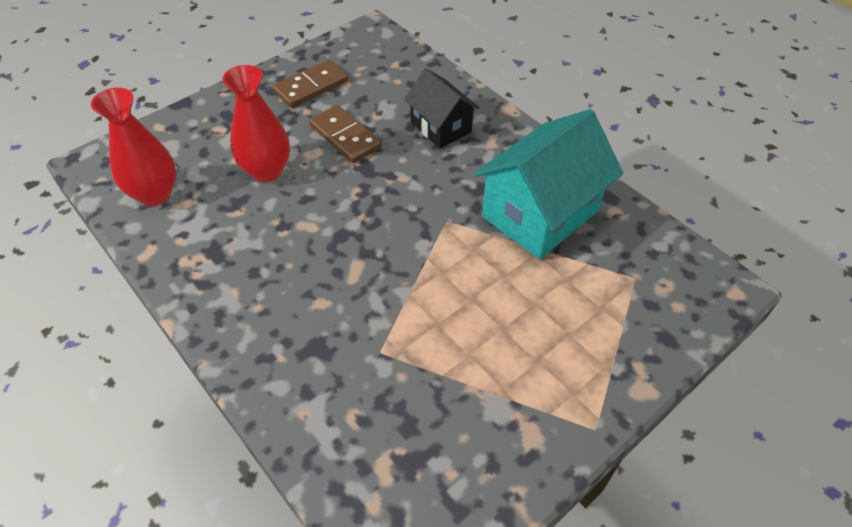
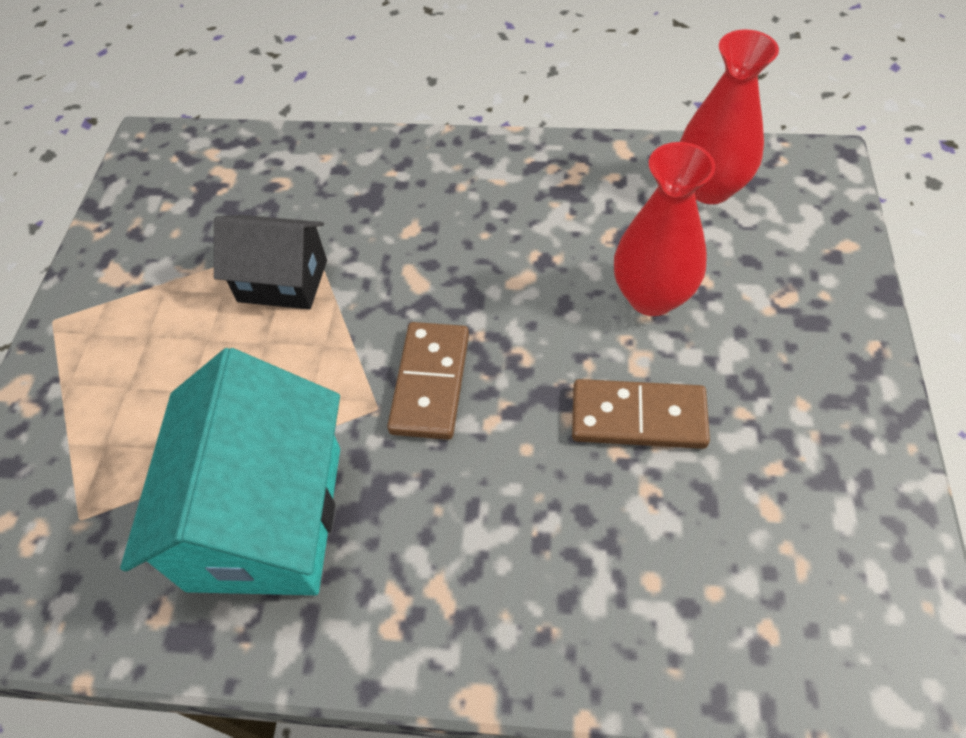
camera: 140 degrees right, 5 degrees up
(311, 87) = (802, 457): brown domino -> brown domino (430, 382)
(441, 127) = (539, 552): black house -> black house (282, 281)

